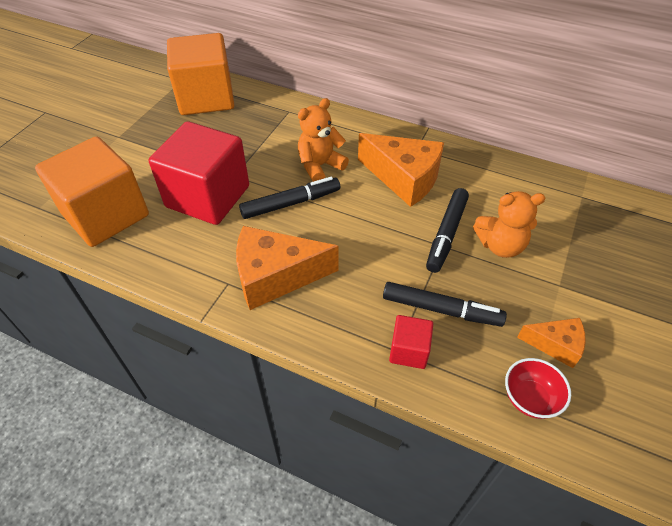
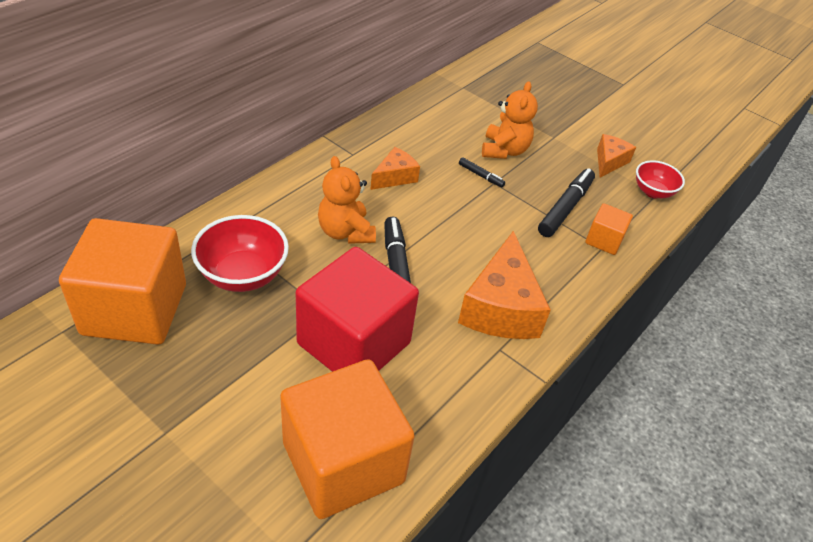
camera: 80 degrees left, 5 degrees down
(252, 130) = (243, 275): none -> red bowl
(404, 178) = (395, 177): orange cheese -> orange cheese, size x0.55
(409, 351) = (604, 240): red cube -> orange cube
(446, 234) = (480, 175): black marker -> black marker, size x0.50

